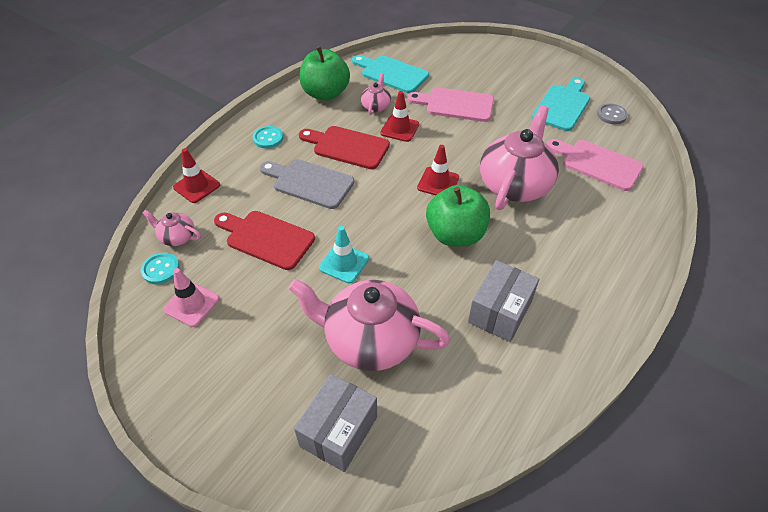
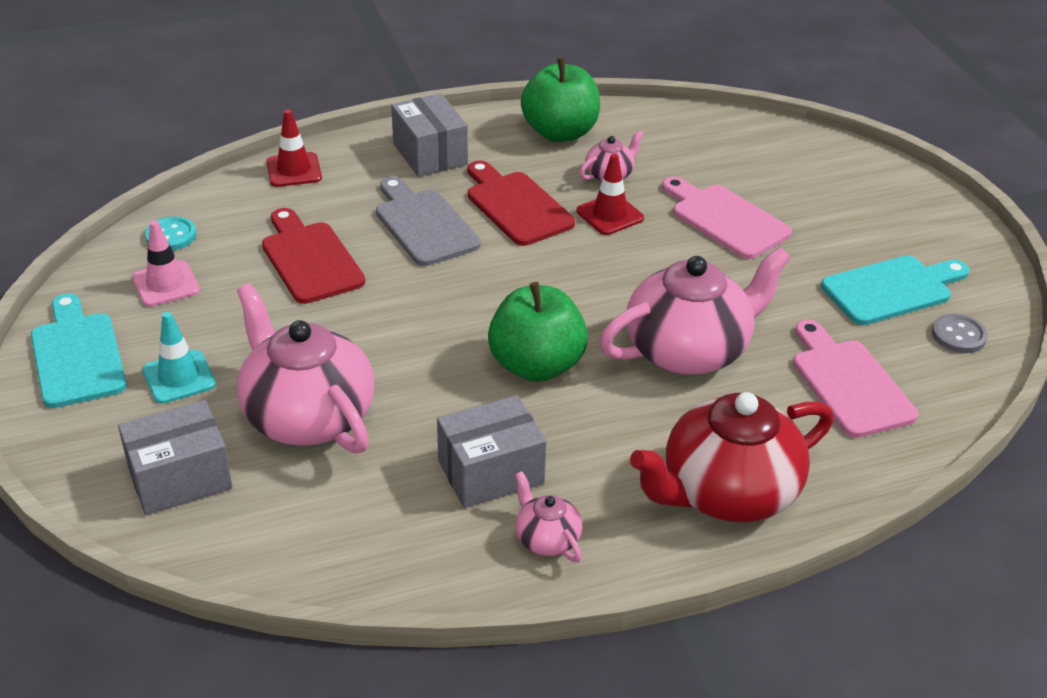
camera: 35 degrees right, 10 degrees down
(177, 237) = (219, 212): pink teapot -> pink teapot (547, 539)
(268, 138) = (430, 154): turquoise button -> grey box
(344, 263) = (366, 327): turquoise traffic cone -> turquoise traffic cone (179, 377)
(391, 73) = (679, 144): turquoise cutting board -> turquoise cutting board (77, 355)
(438, 182) = (585, 299): red traffic cone -> none
(612, 252) = (727, 492): none -> red teapot

